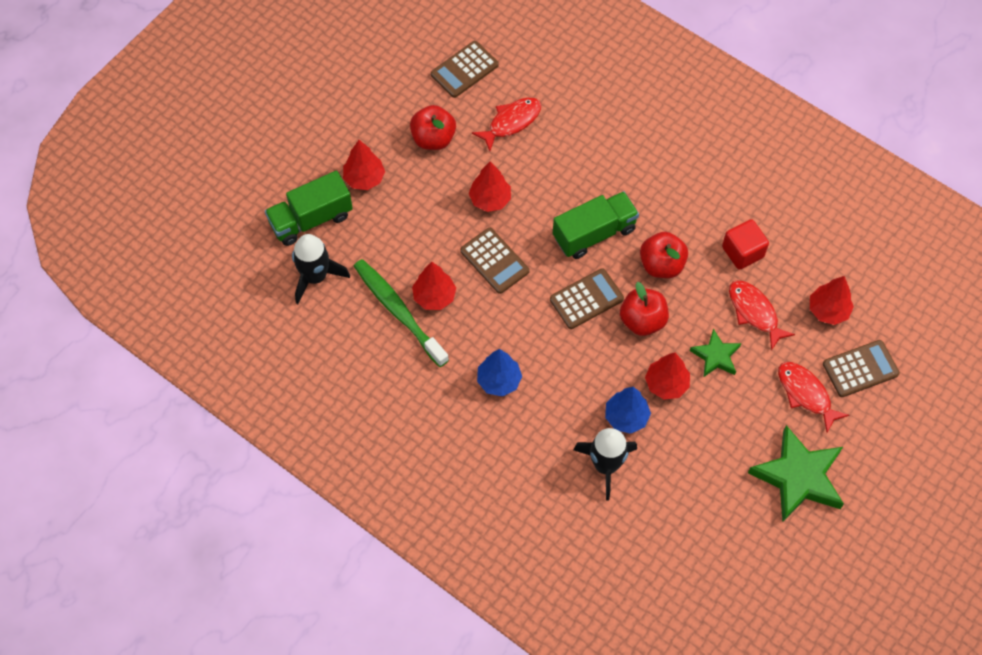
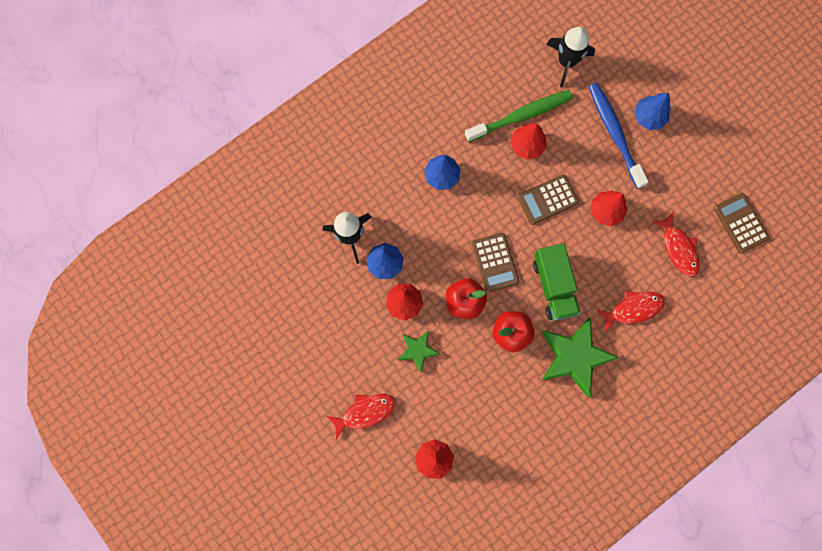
camera: 105 degrees right, 15 degrees up
(311, 219) = (620, 69): green truck -> none
(364, 178) = (648, 117): red tree -> blue tree
(394, 209) = (614, 133): none -> blue toothbrush
(433, 138) = (675, 180): red apple -> none
(742, 252) = (506, 405): red cube -> none
(754, 312) = (448, 395): red fish -> red fish (633, 309)
(798, 477) = (298, 381): green star -> green star (574, 357)
(860, 369) = (374, 466): brown calculator -> none

